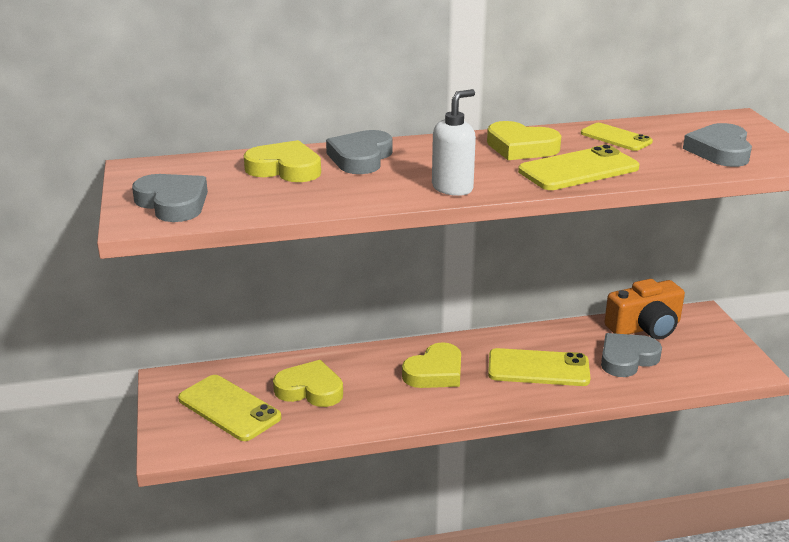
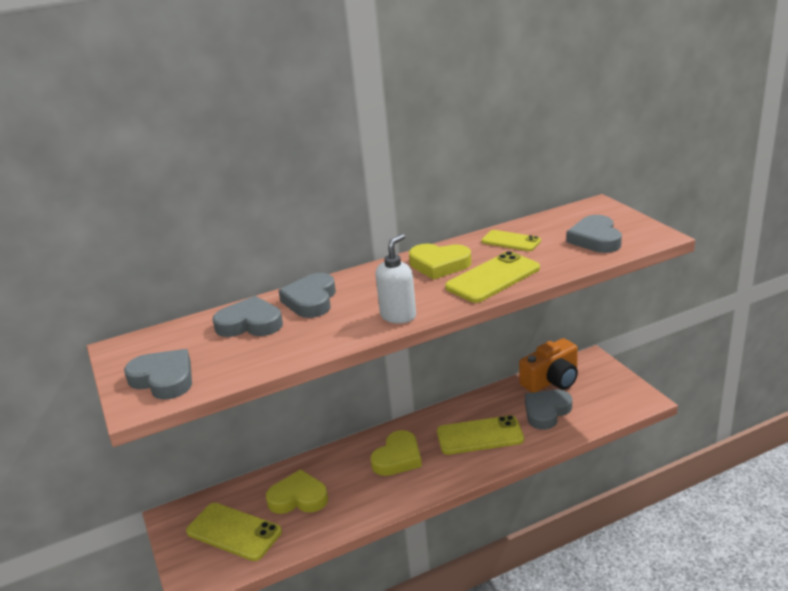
camera: 10 degrees left, 0 degrees up
(285, 169) = (250, 324): yellow heart -> grey heart

